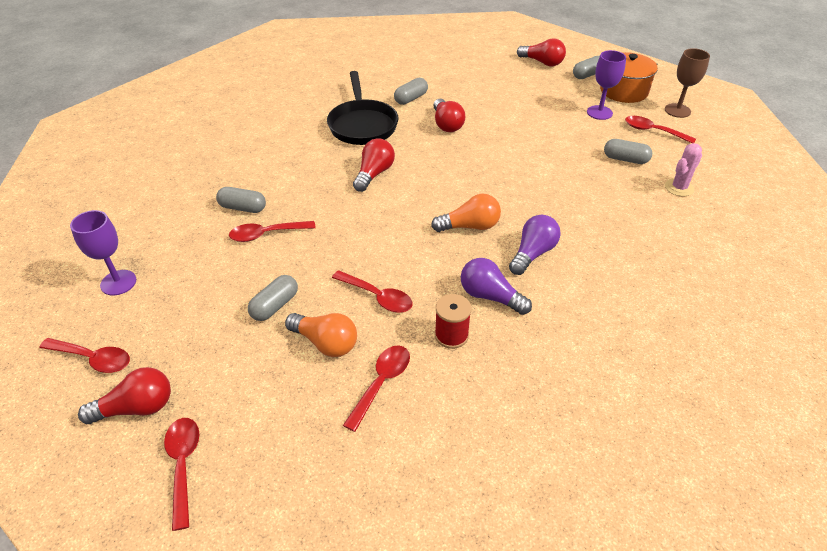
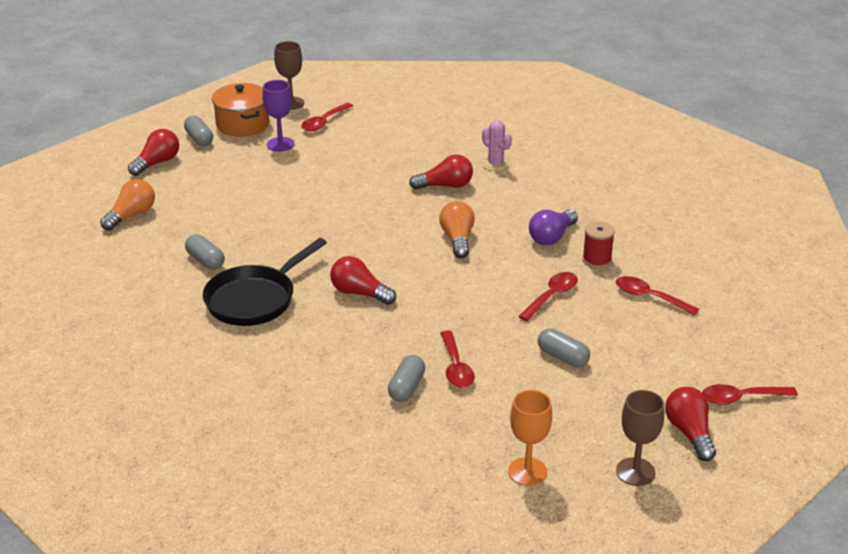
camera: 85 degrees left, 10 degrees down
(93, 359) = (635, 472): red spoon -> brown goblet
(118, 282) = (527, 472): purple goblet -> orange goblet
(325, 343) = (608, 326): orange light bulb -> orange light bulb (131, 215)
(362, 125) = (255, 299): black pan -> black pan turned 135 degrees clockwise
(446, 124) = (273, 239): red light bulb -> red light bulb (445, 186)
(532, 253) = (498, 210): purple light bulb -> none
(625, 159) = (367, 144): grey capsule -> none
(679, 188) = (417, 126): pink cactus -> pink cactus (495, 164)

